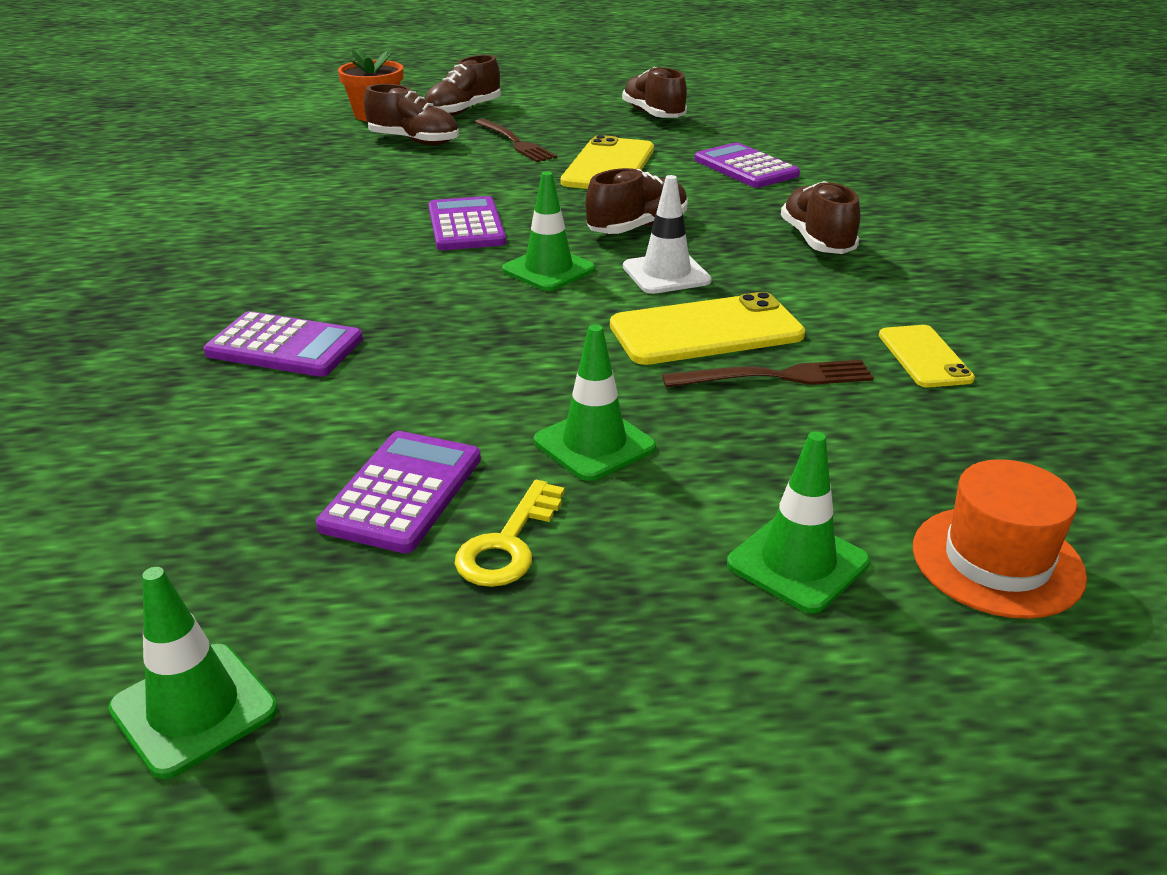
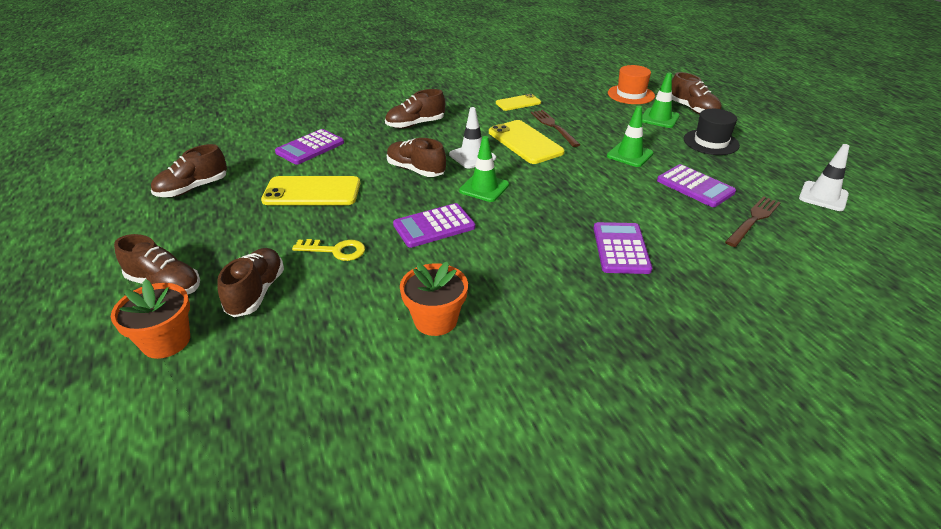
camera: 105 degrees left, 5 degrees up
(194, 709) = (823, 196): green traffic cone -> white traffic cone
(279, 210) = (435, 320): none -> orange flower pot
(402, 492) = (695, 186): purple calculator -> purple calculator turned 135 degrees counterclockwise
(508, 544) = (699, 161): yellow key -> yellow key (335, 250)
(515, 142) = (260, 238): brown fork -> brown fork (753, 220)
(605, 612) = (711, 142): none -> black hat
(861, 669) = (692, 109): none -> brown shoe

